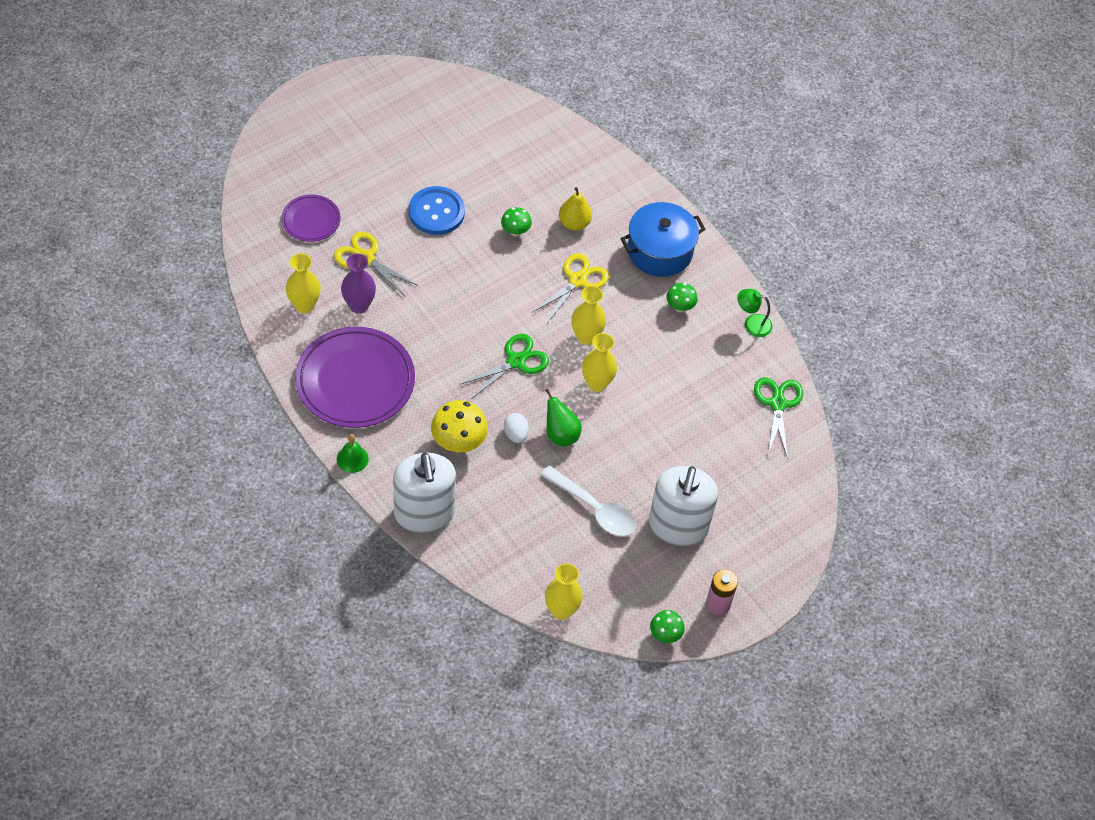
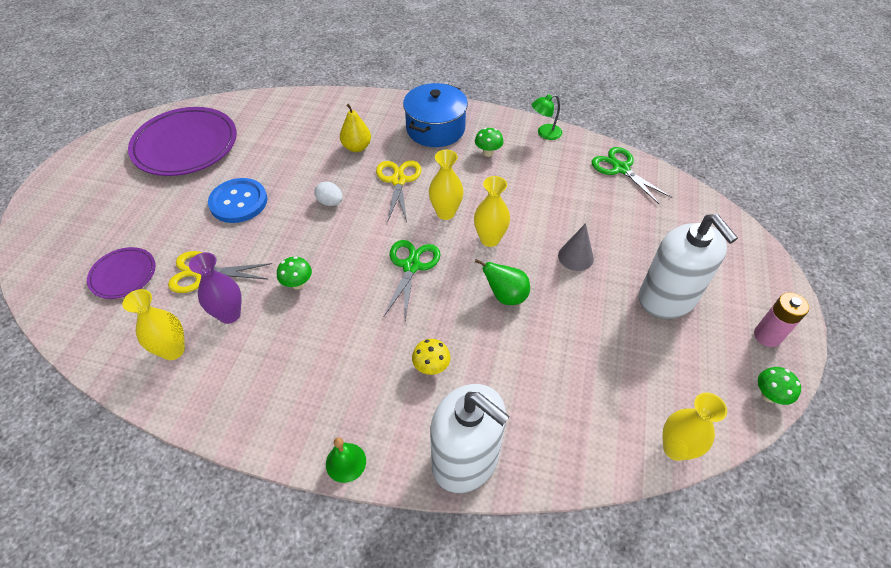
camera: 35 degrees left, 5 degrees down
(355, 381) = (283, 383): purple plate -> purple plate (185, 145)
(458, 443) = (431, 367): yellow mushroom -> yellow mushroom, size x0.58
(515, 231) = (317, 178): green mushroom -> green mushroom (297, 284)
(515, 434) = (471, 323): white egg -> white egg (330, 202)
(594, 509) = (596, 335): white spoon -> none
(647, 446) = (575, 257): none -> grey cone

